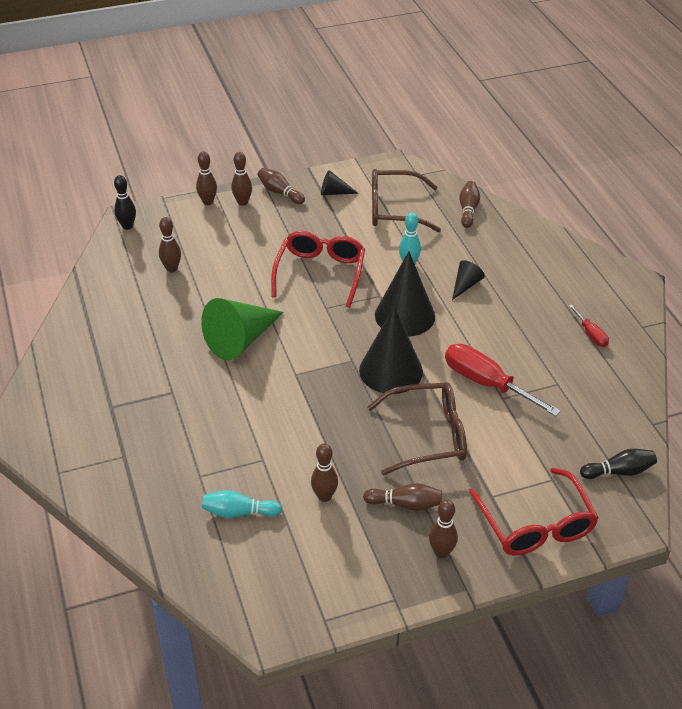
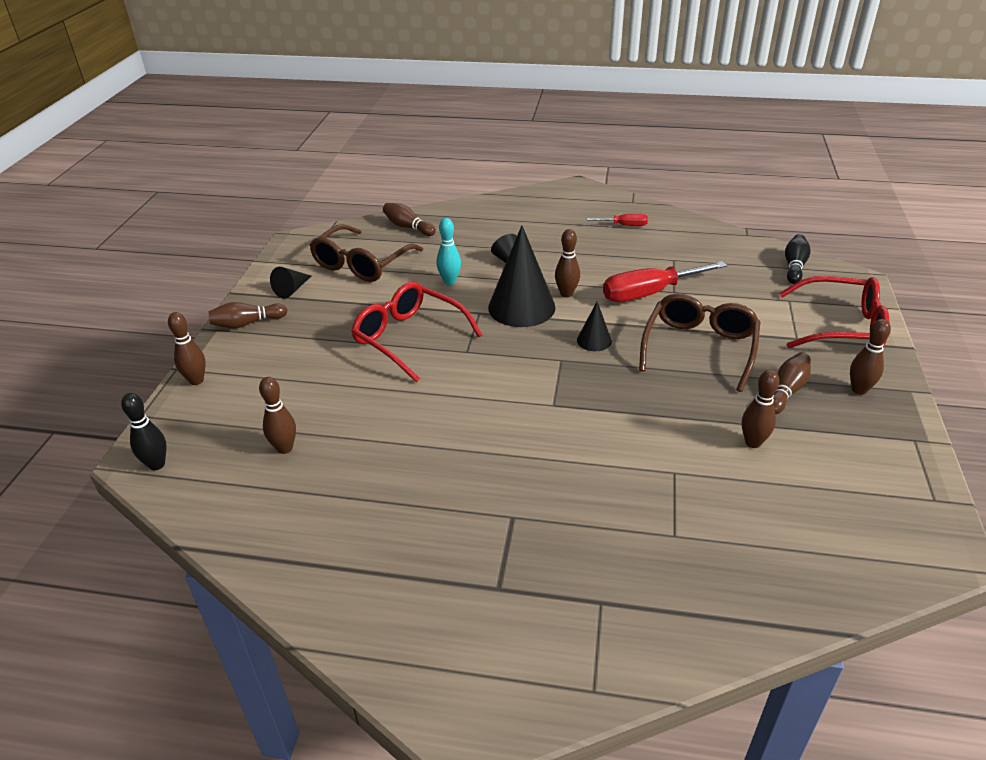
camera: 60 degrees left, 5 degrees down
(238, 512) = (750, 519): turquoise bowling pin -> none
(241, 339) = (465, 428): green cone -> none
(242, 202) = (230, 354): brown bowling pin -> brown bowling pin (566, 294)
(391, 370) = (594, 340): black cone -> black cone, size x0.49

